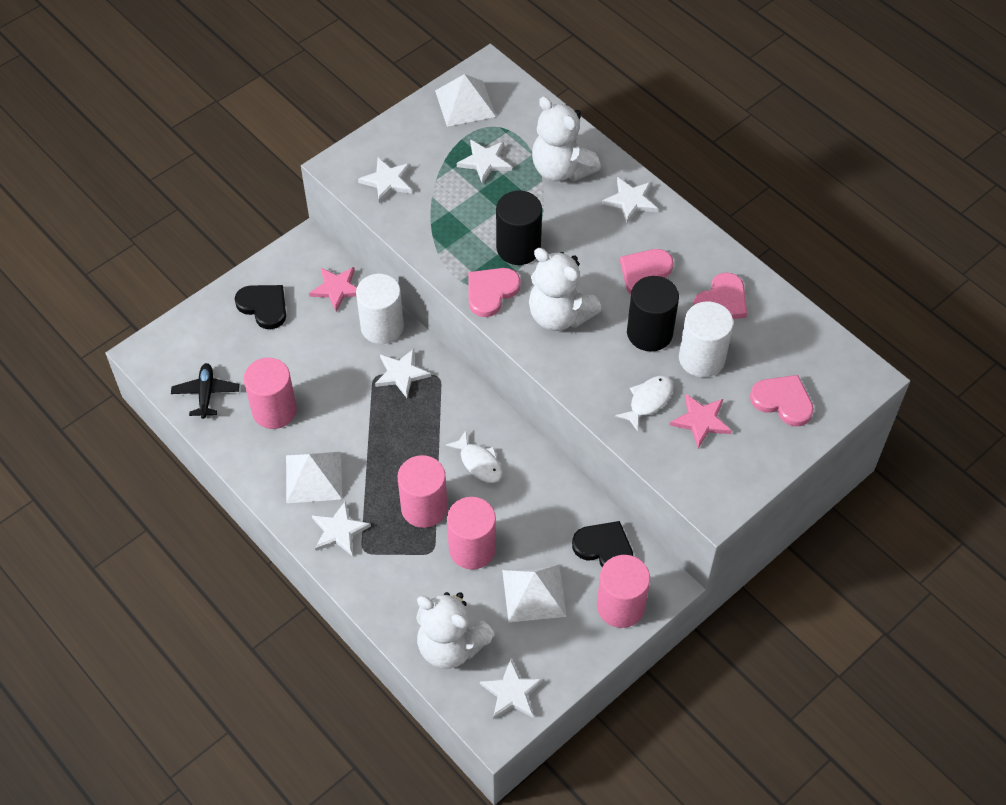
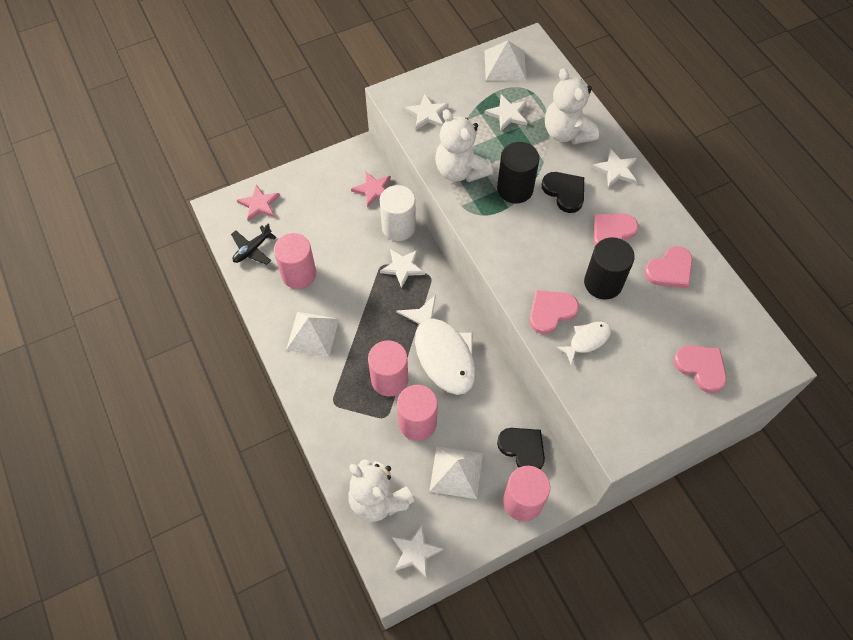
camera: 15 degrees right, 5 degrees up
(206, 394) = (252, 249): black plane -> black plane turned 150 degrees counterclockwise
(263, 306) = (315, 191): black heart -> black heart (564, 192)
(339, 531) = (319, 382): white star -> none
(479, 463) = (442, 353): white fish -> white fish, size x2.07
(491, 292) = (483, 220): pink heart -> pink heart (551, 312)
(559, 315) = (533, 251): white teddy bear -> white teddy bear (460, 170)
(701, 358) = (641, 314): white cylinder -> none
(701, 421) = (627, 368): pink star -> pink star (259, 204)

